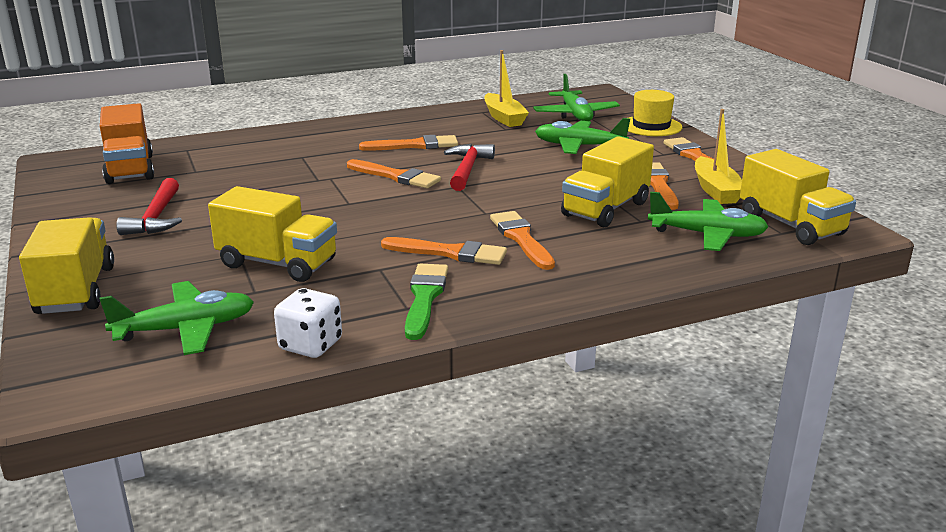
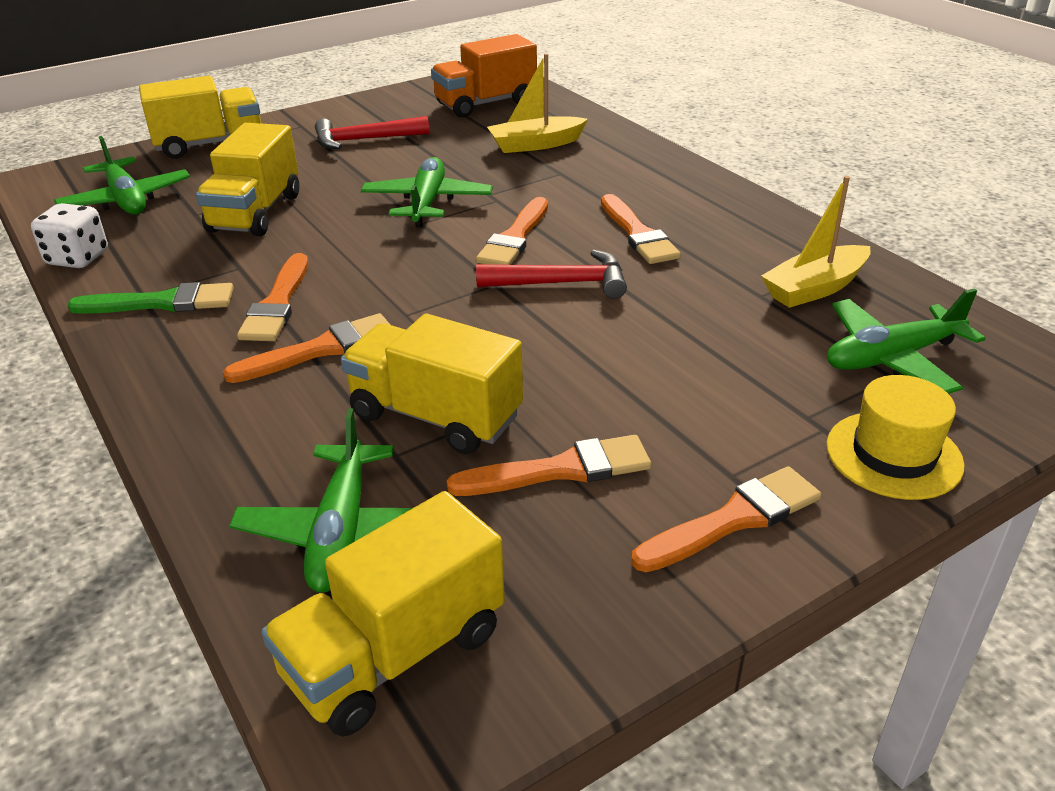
camera: 80 degrees right, 10 degrees up
(579, 146) = (716, 373): green plane -> green plane (427, 203)
(716, 190) = (554, 547): yellow boat -> yellow boat (535, 144)

